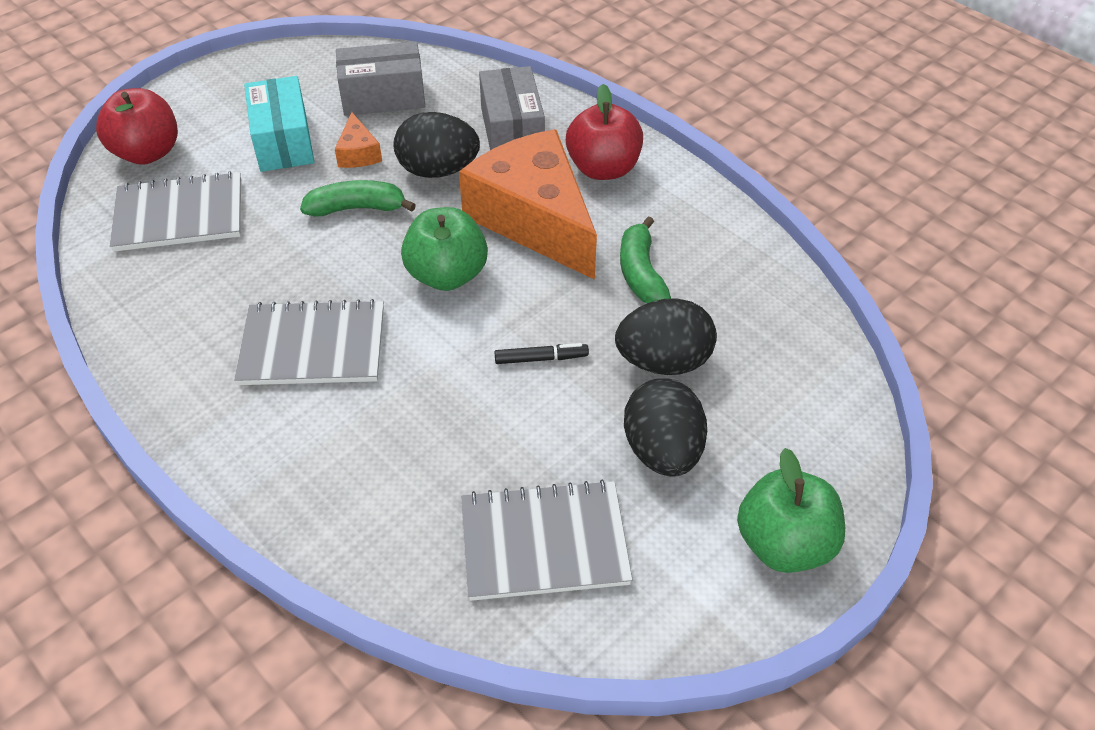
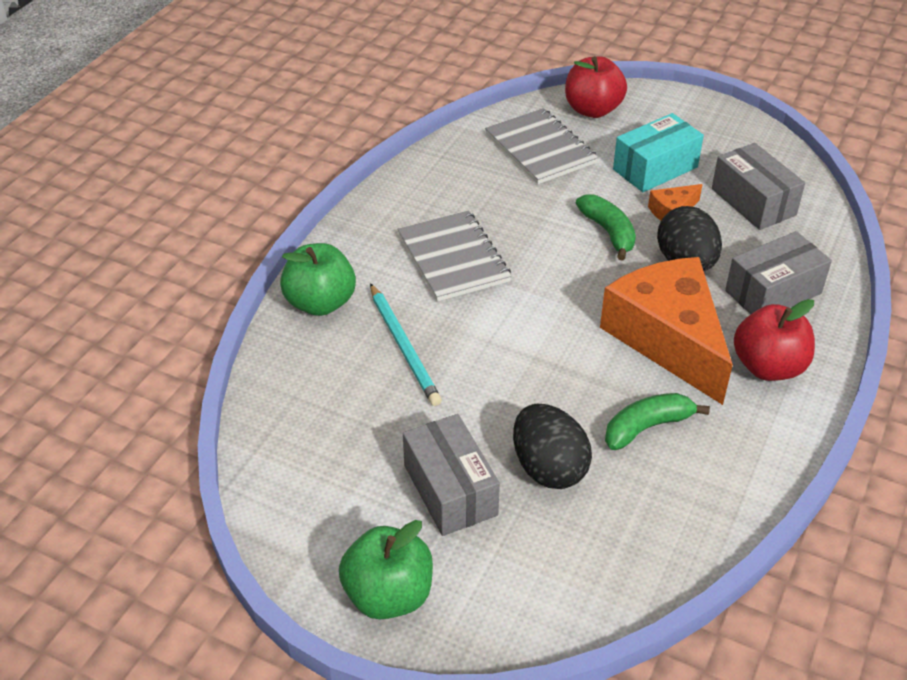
camera: 70 degrees right, 5 degrees down
(432, 433) = (404, 347): none -> turquoise pencil
(447, 275) = (567, 305): green apple -> green apple (320, 303)
(534, 219) = (667, 338): orange cheese -> orange cheese turned 60 degrees counterclockwise
(541, 359) = (509, 387): black marker -> none
(544, 543) = (331, 438): grey notebook -> none
(662, 451) = (450, 490): black egg -> grey box

